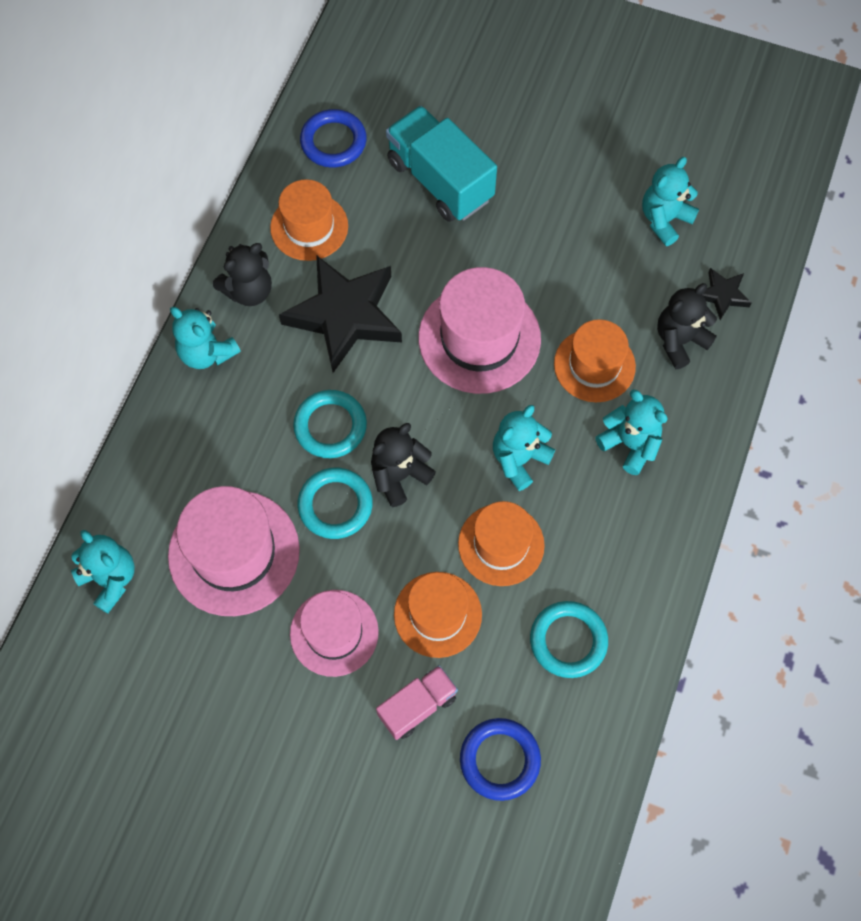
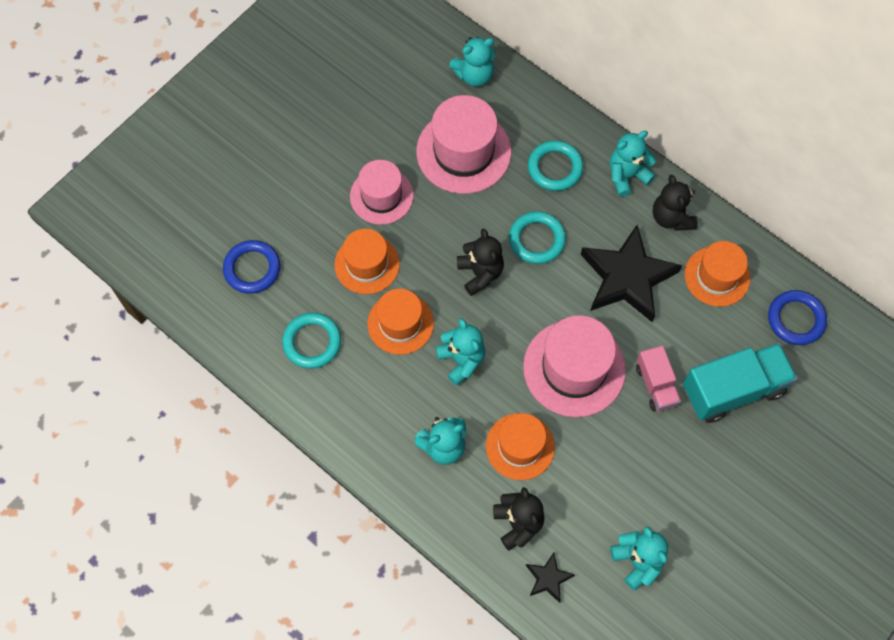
camera: 110 degrees right, 0 degrees up
(335, 505) = (474, 224): turquoise ring -> turquoise ring (555, 168)
(417, 706) = (310, 231): pink truck -> pink truck (656, 385)

